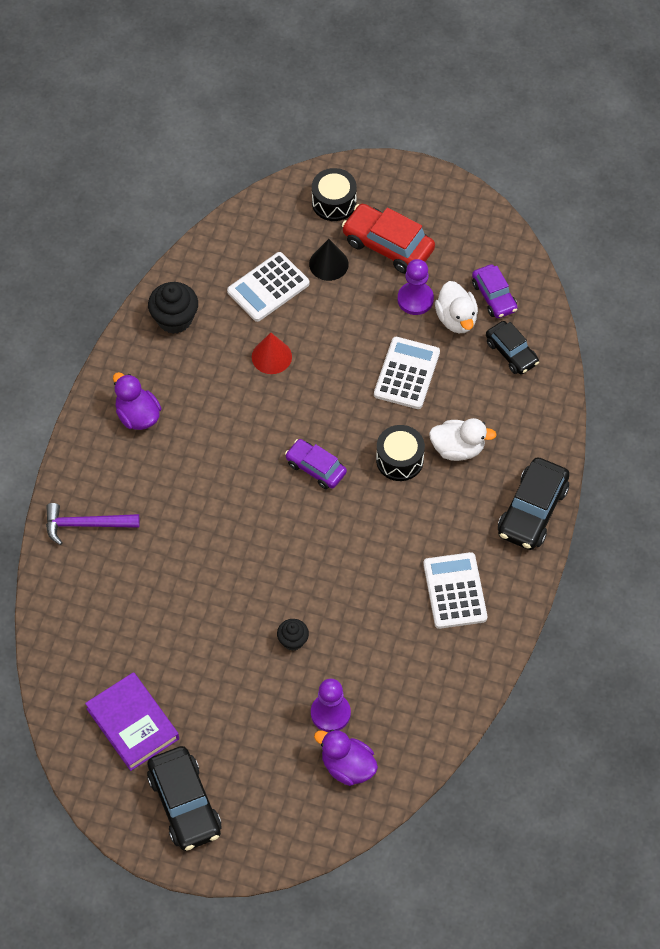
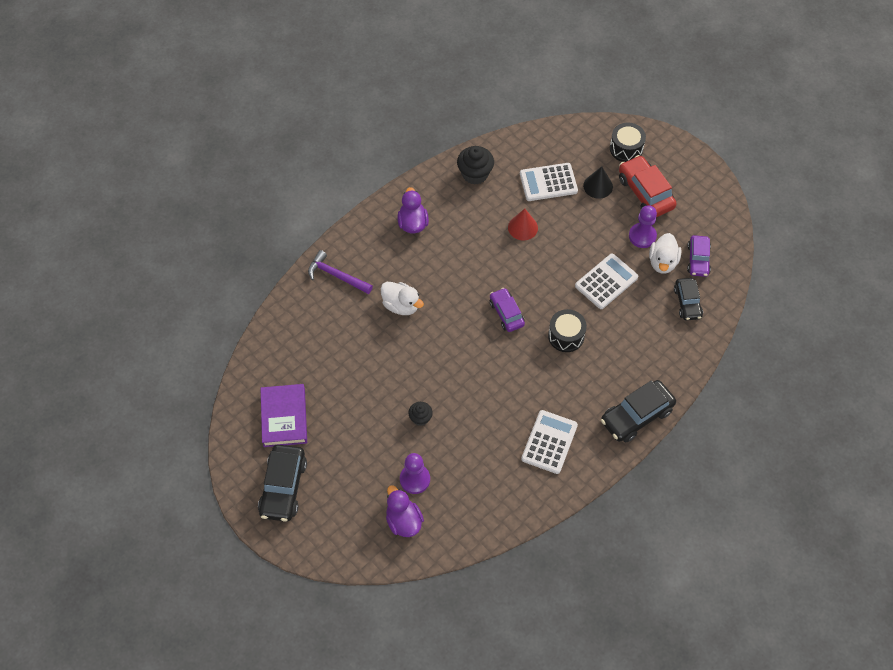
camera: 30 degrees right, 0 degrees up
(458, 448) = (610, 348): white duck -> white duck (401, 305)

